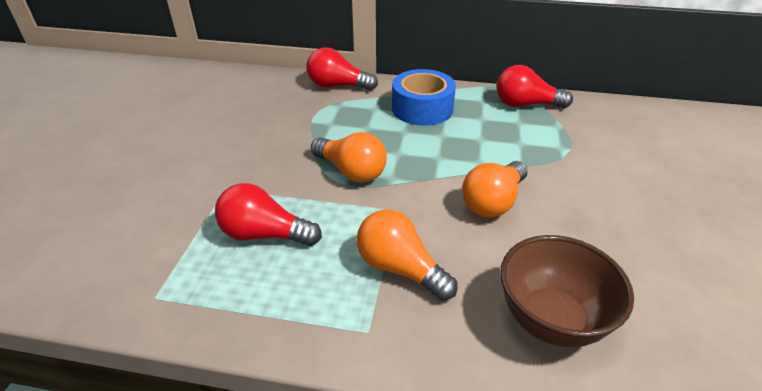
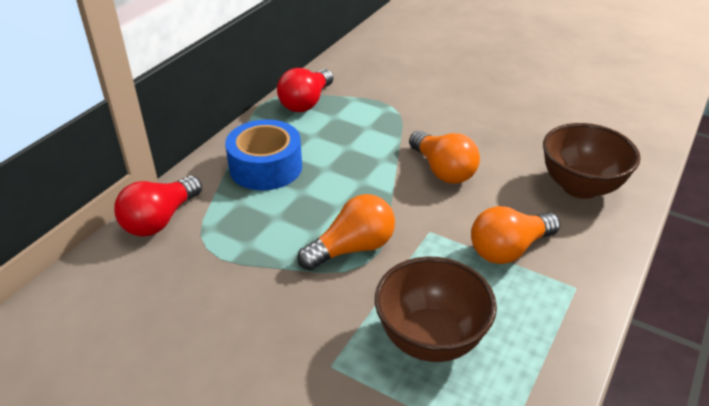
camera: 70 degrees left, 0 degrees up
(264, 234) = (430, 339): red light bulb -> brown bowl

